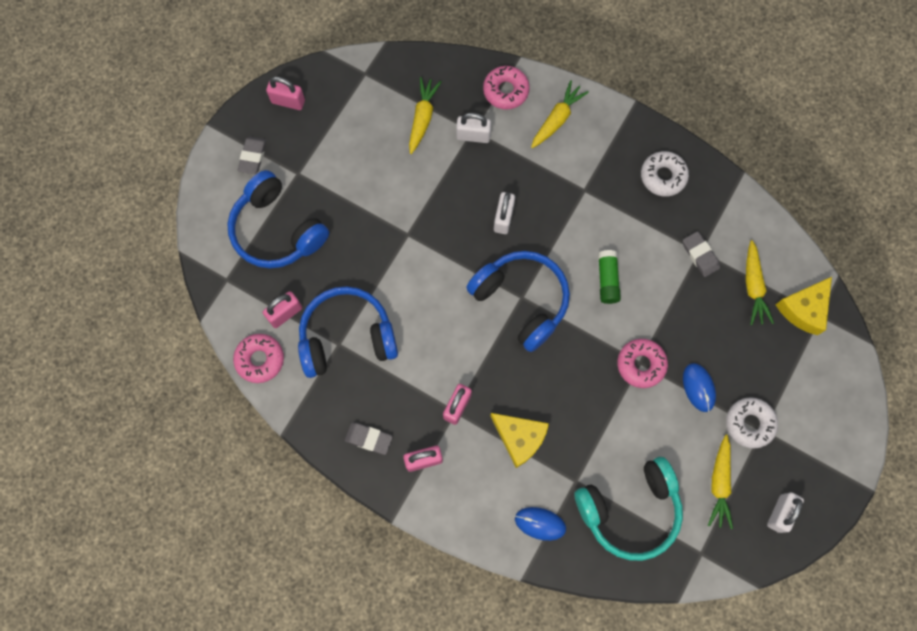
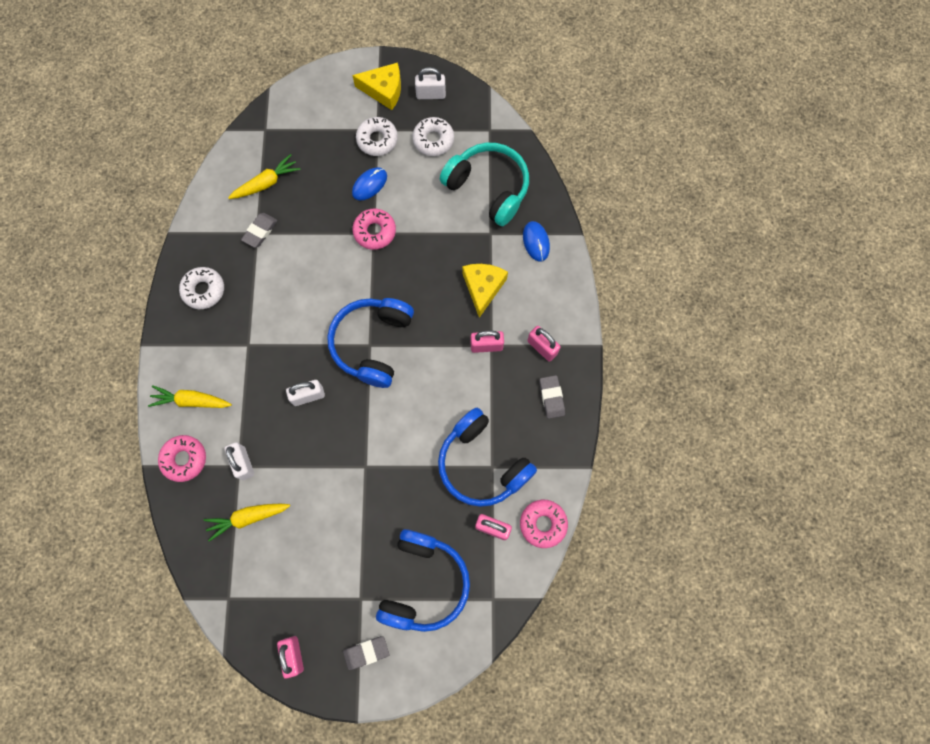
camera: 120 degrees left, 0 degrees up
(607, 280) = (318, 288): green glue stick -> none
(719, 483) = (433, 140): yellow carrot -> white donut
(804, 309) = (266, 142): yellow cheese -> yellow cheese (384, 90)

